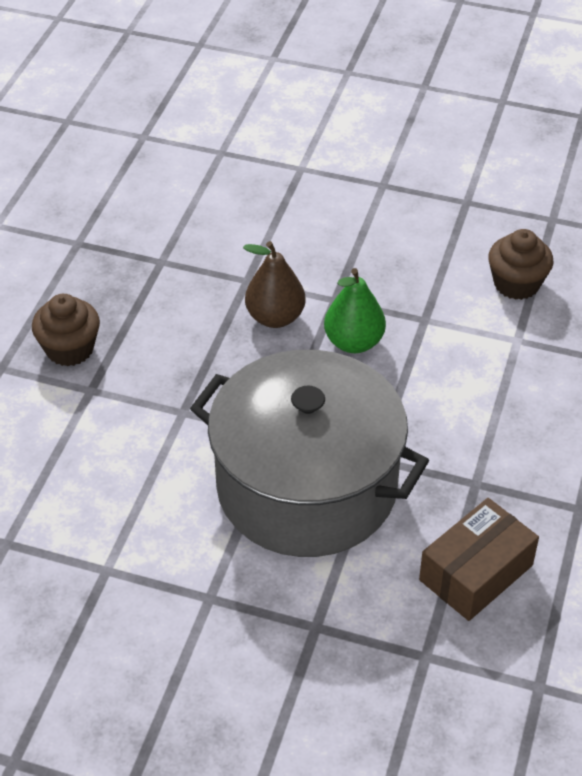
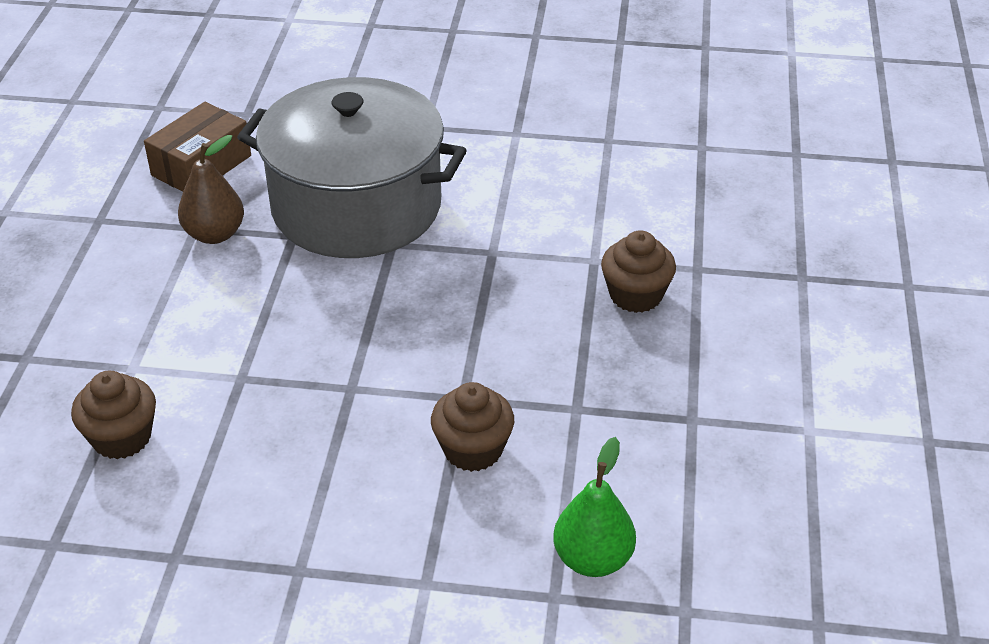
camera: 170 degrees right, 5 degrees down
(249, 242) = (473, 449): none -> brown cupcake
(275, 317) = (418, 357): brown pear -> brown pear (214, 234)
(354, 342) = (323, 341): green pear -> green pear (592, 559)

